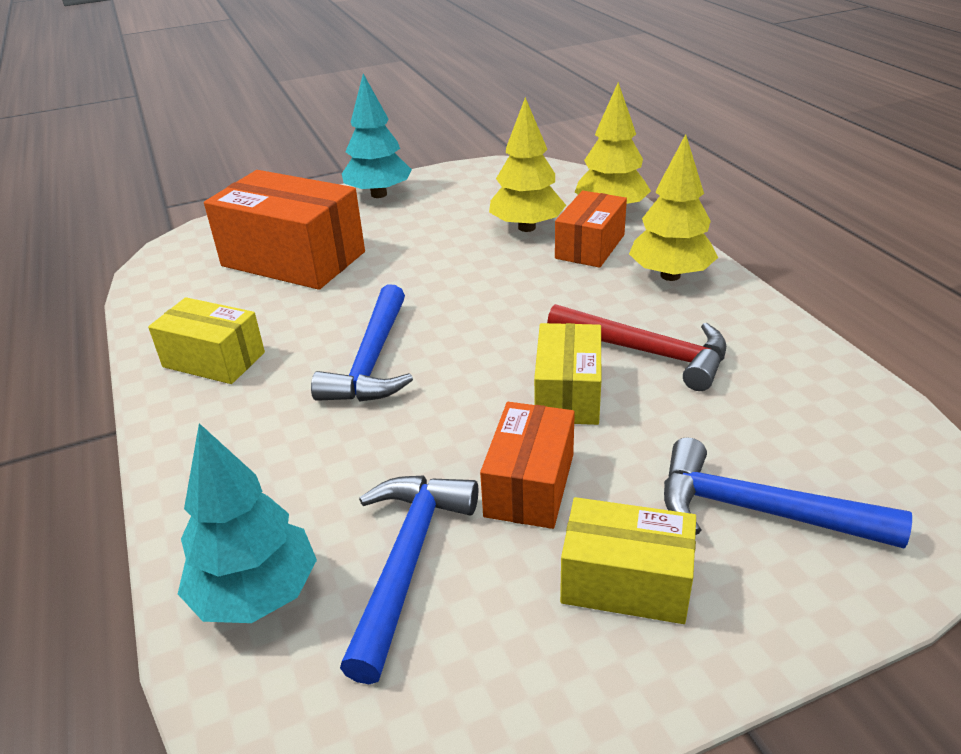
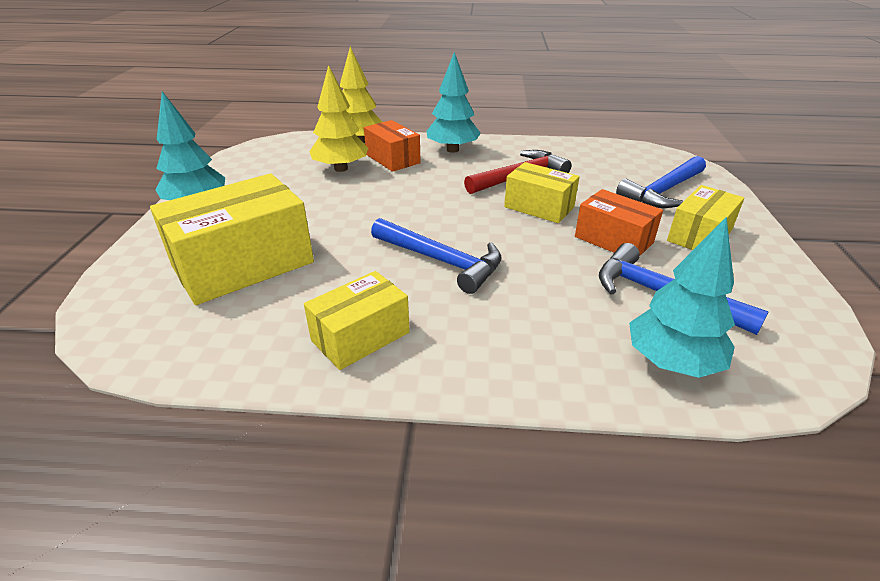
camera: 65 degrees left, 0 degrees up
(293, 259) = (243, 264): orange box -> yellow box
(670, 275) = (452, 150): yellow tree -> turquoise tree

